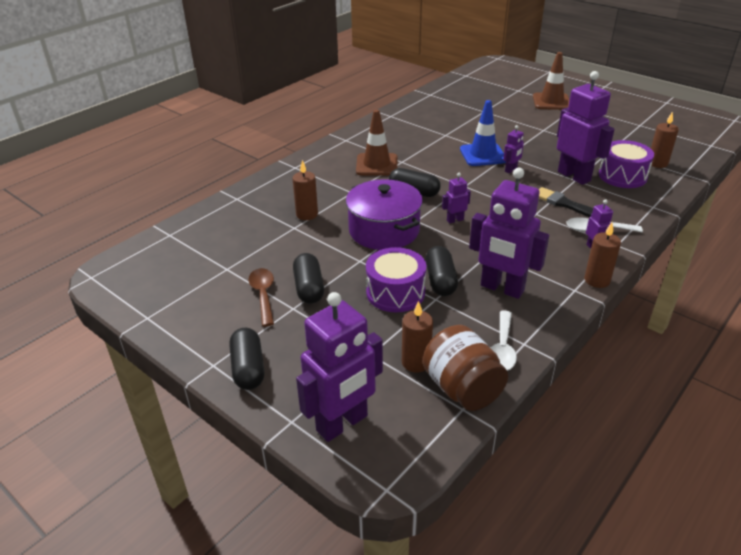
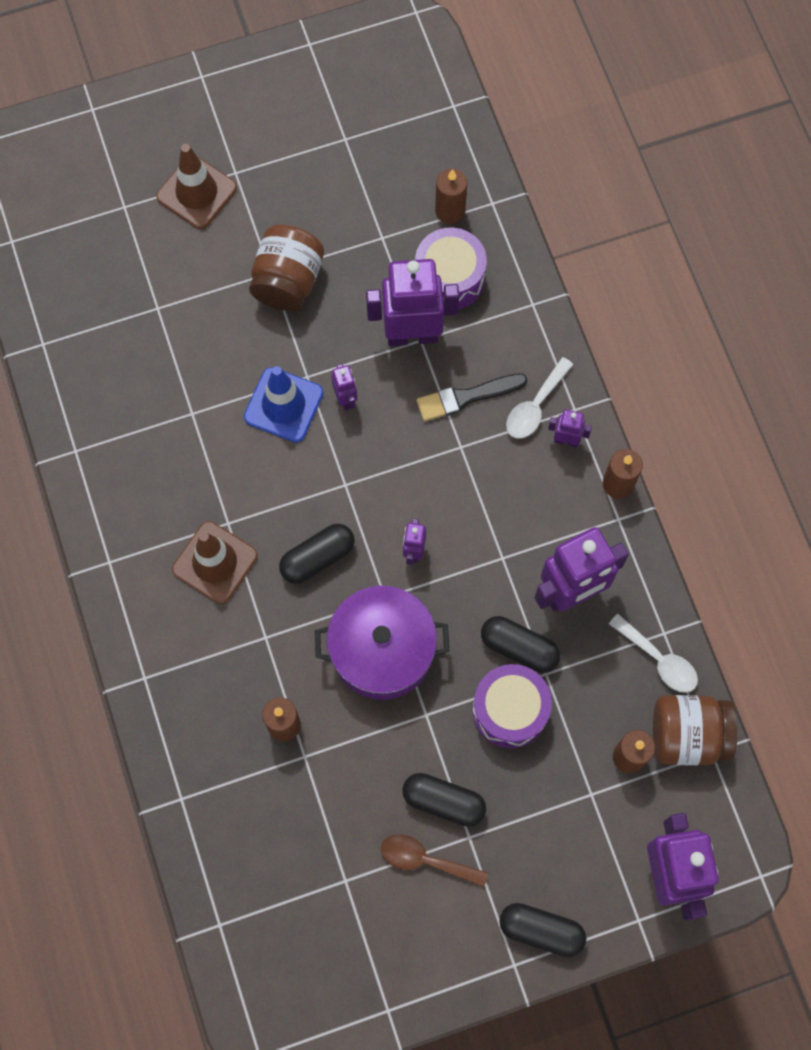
camera: 60 degrees left, 35 degrees up
(546, 135) = (288, 281): none -> brown jar

